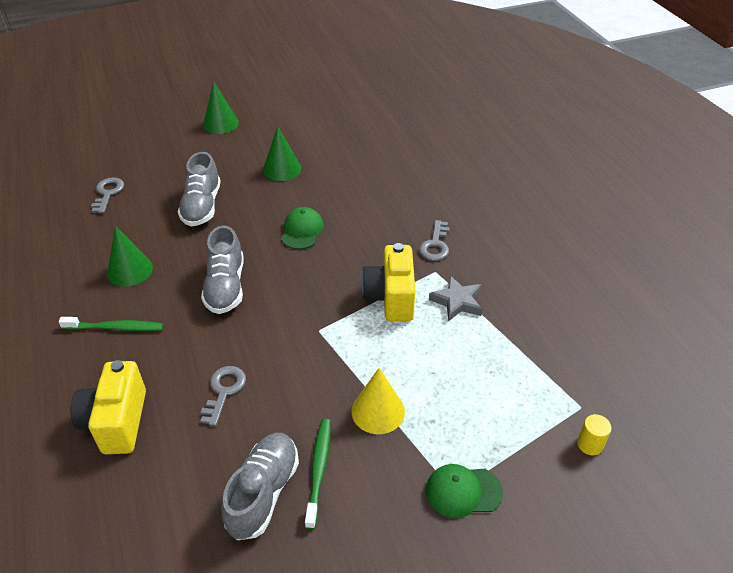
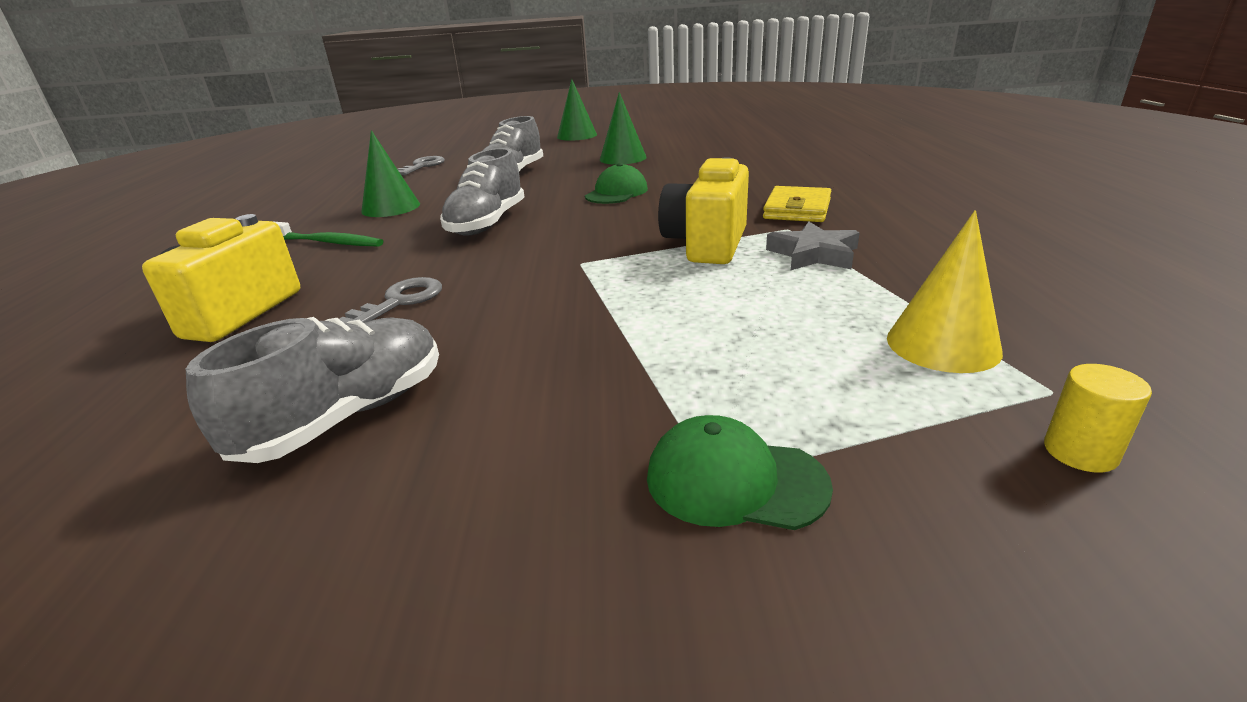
camera: 20 degrees right, 15 degrees down
(319, 470) = (464, 402): green toothbrush -> none
(378, 411) = (618, 347): yellow cone -> yellow cone (943, 344)
(435, 245) = (797, 209): grey key -> yellow wallet

